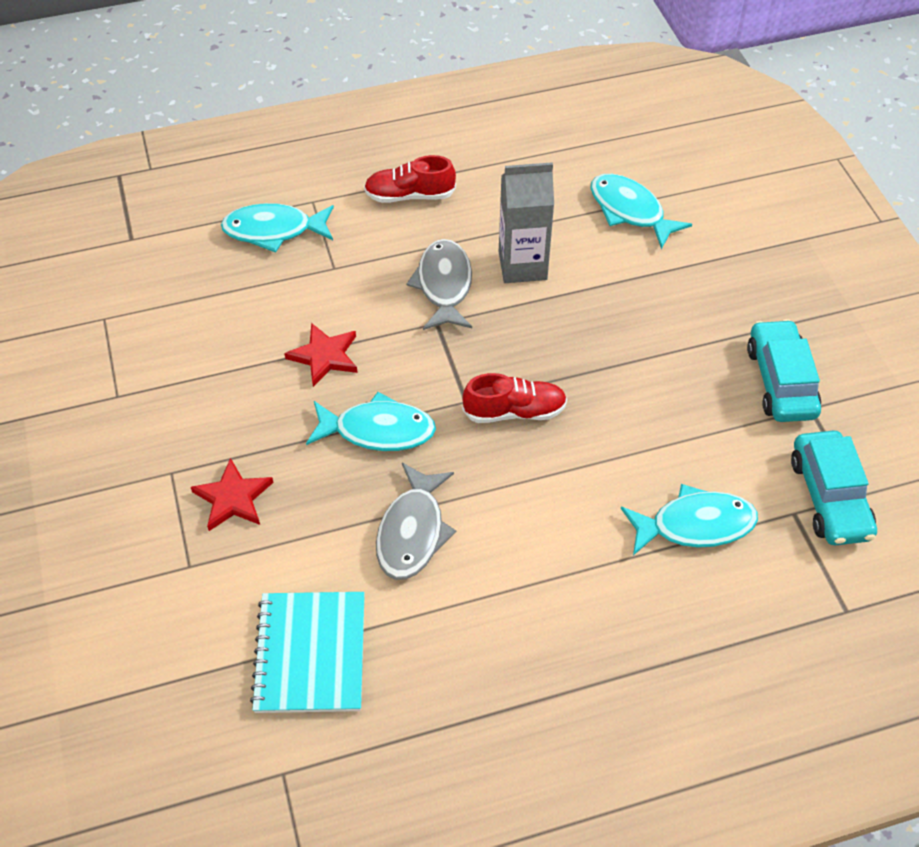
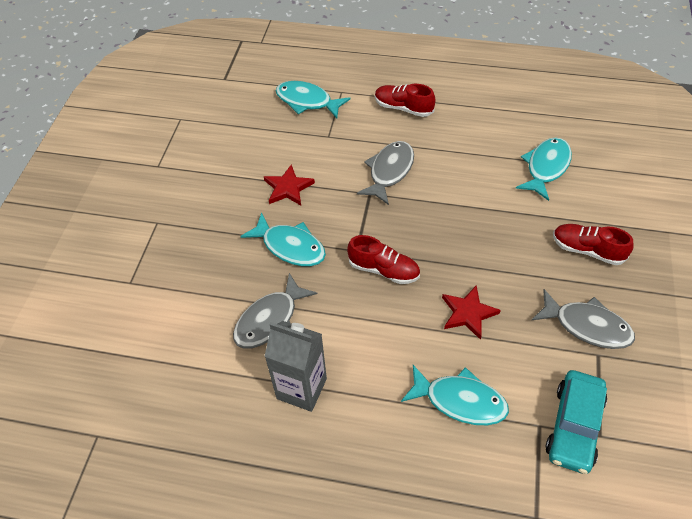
camera: 30 degrees right, 0 degrees up
(233, 498) = (180, 252): red star -> red star (468, 313)
(310, 653) = (161, 368): turquoise notebook -> none
(522, 266) = (448, 177): grey carton -> grey carton (301, 388)
(630, 211) = (546, 167): turquoise fish -> turquoise fish turned 45 degrees clockwise
(732, 293) = (587, 250): none -> red shoe
(781, 381) = (587, 326): turquoise car -> grey fish

